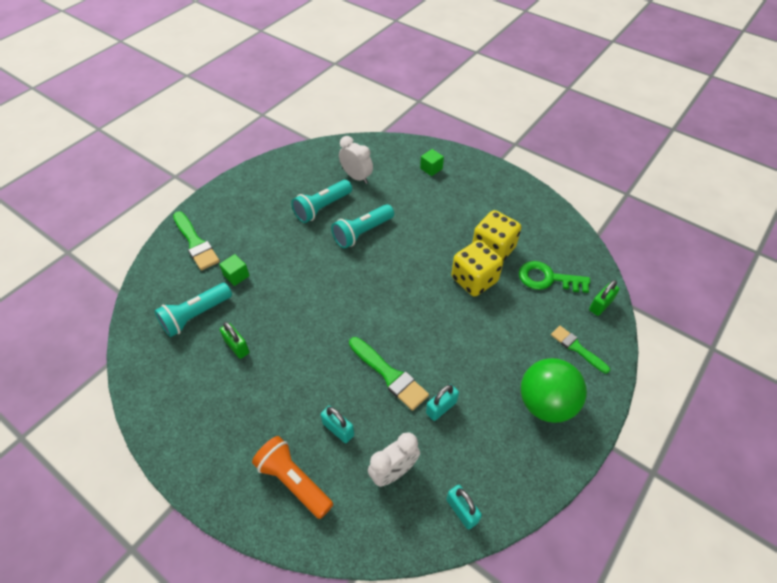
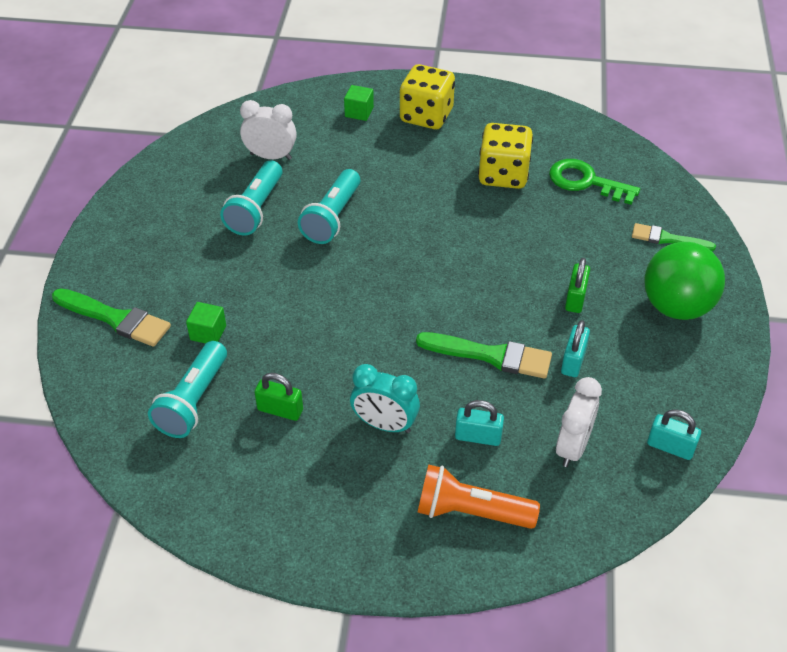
camera: 30 degrees left, 5 degrees down
(288, 389) = (385, 425): none -> turquoise clock
(474, 280) = (507, 216): yellow dice -> yellow dice (426, 116)
(547, 278) = (586, 182): green key -> green key turned 45 degrees clockwise
(600, 305) = (660, 186): green padlock -> green padlock (575, 298)

